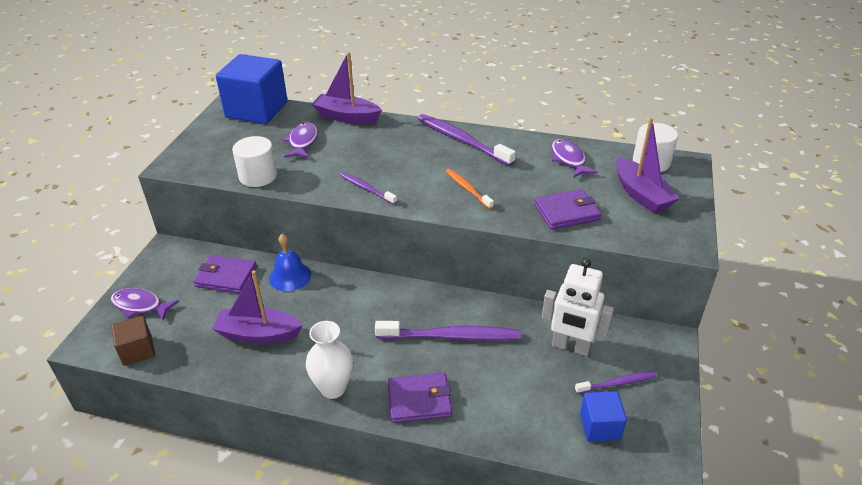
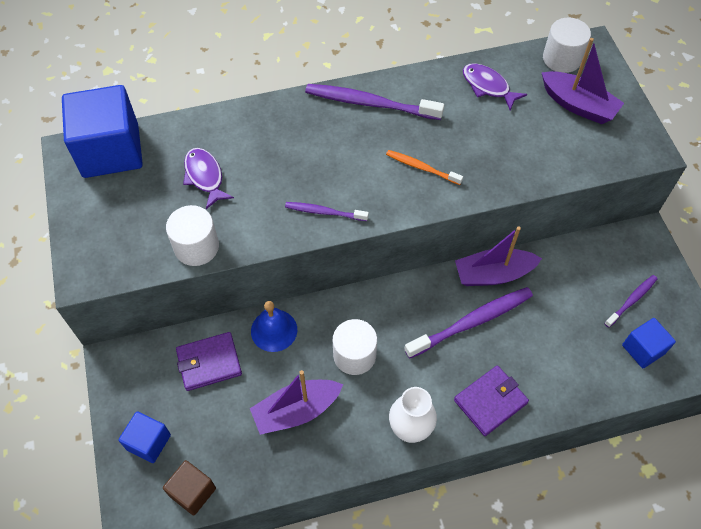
camera: 30 degrees left, 20 degrees up
(140, 306) = (148, 442): purple fish -> blue cube
(335, 317) = (354, 355): none -> white cylinder
(347, 117) = (223, 119): purple boat -> purple boat (493, 274)
(566, 212) = (529, 157): purple wallet -> none
(571, 347) = (575, 282): white robot -> none

